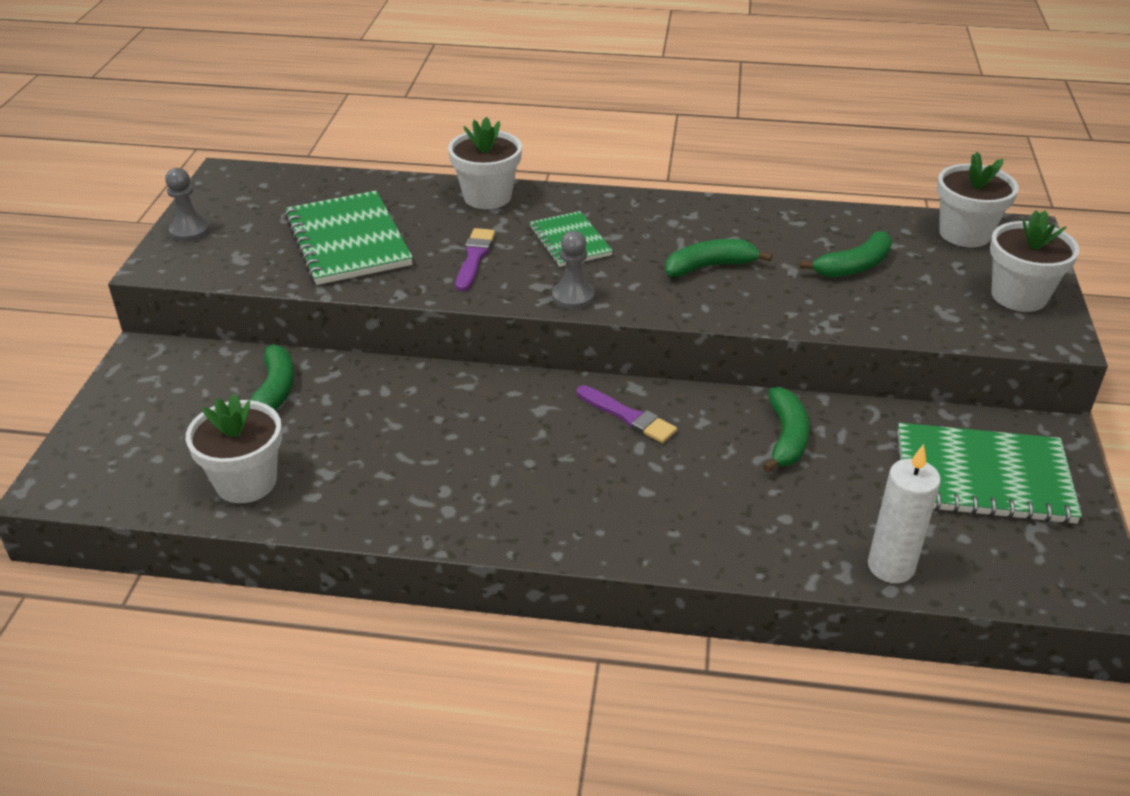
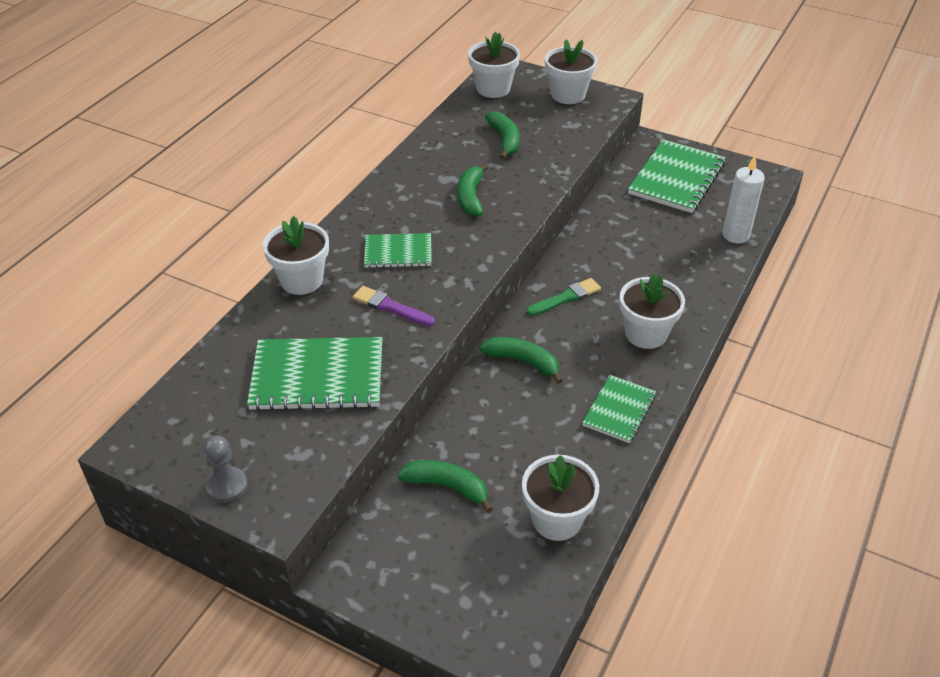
camera: 70 degrees left, 5 degrees up
(441, 502) = (619, 410): none -> green notebook
(573, 297) = (473, 269): grey pawn -> none
(598, 502) = (646, 334): none -> white flower pot
(628, 416) = (566, 298): purple brush -> green brush
(786, 438) = (615, 237): green banana -> green banana (523, 362)

